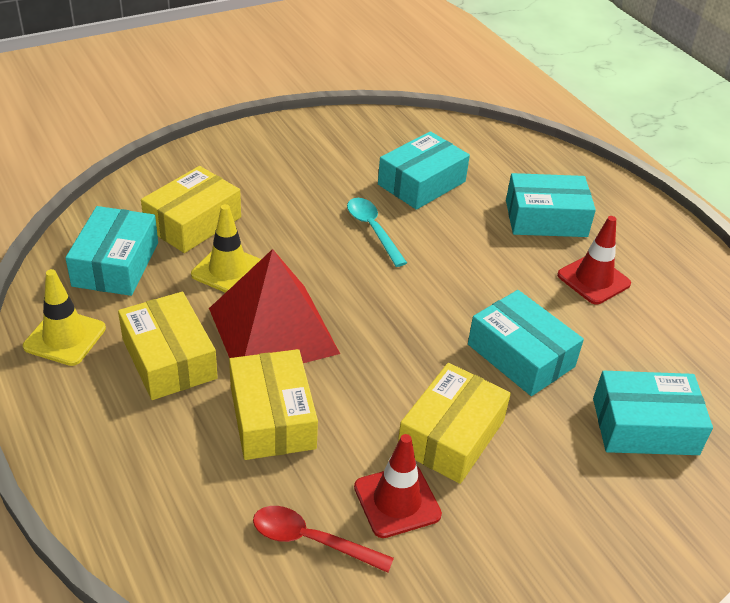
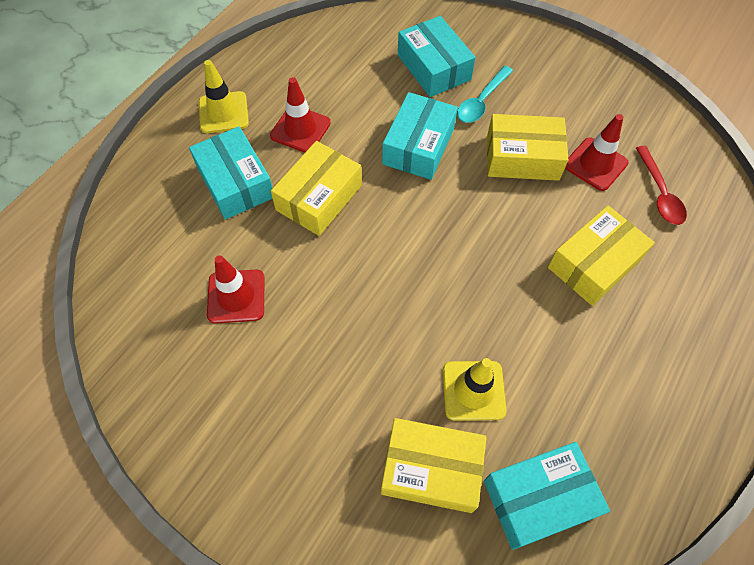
camera: 115 degrees left, 20 degrees up
(65, 337) = (650, 468): yellow traffic cone -> yellow traffic cone (223, 112)
(169, 358) = (602, 367): yellow box -> yellow box (319, 197)
(273, 330) = (515, 311): red pyramid -> none
(372, 229) = (336, 303): turquoise spoon -> turquoise spoon (481, 101)
(421, 183) = (236, 296): turquoise box -> red traffic cone

